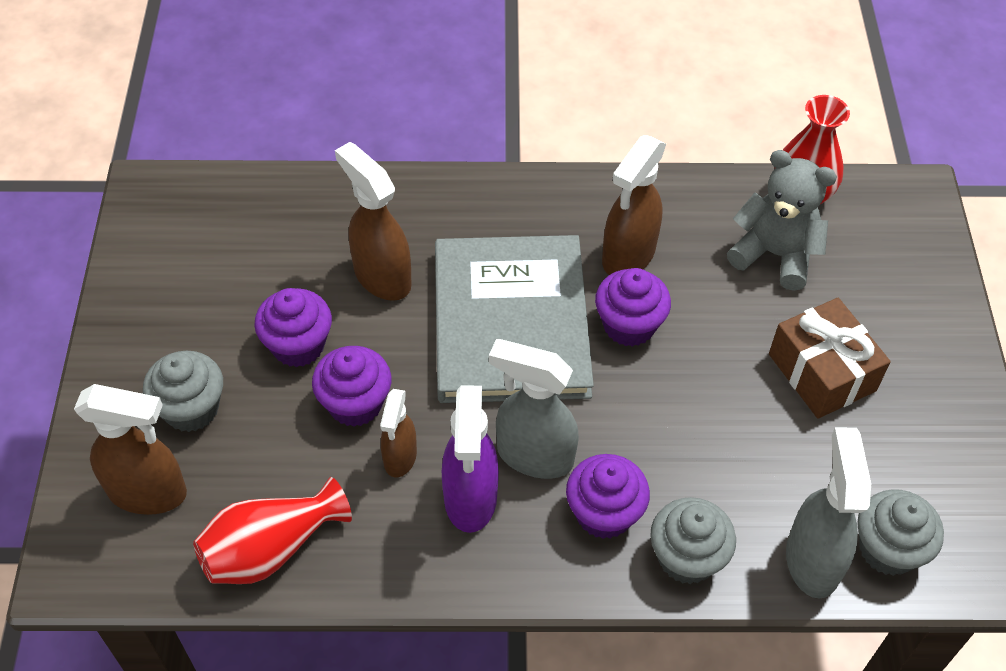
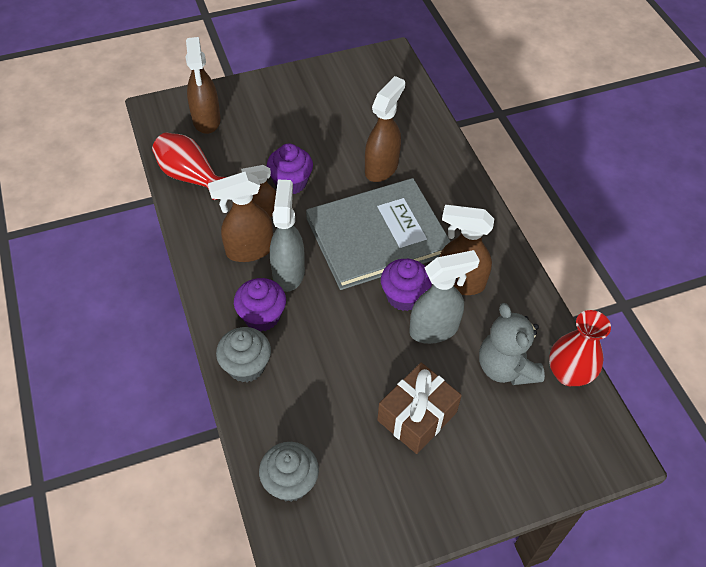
camera: 70 degrees right, 0 degrees up
(191, 409) = (261, 119): grey cupcake -> none
(298, 345) = (318, 147): purple cupcake -> none
(470, 499) = (249, 250): purple spray bottle -> brown spray bottle
(775, 254) = (505, 367): grey teddy bear -> grey teddy bear turned 150 degrees clockwise
(812, 559) = (267, 437): grey spray bottle -> grey spray bottle (434, 329)

